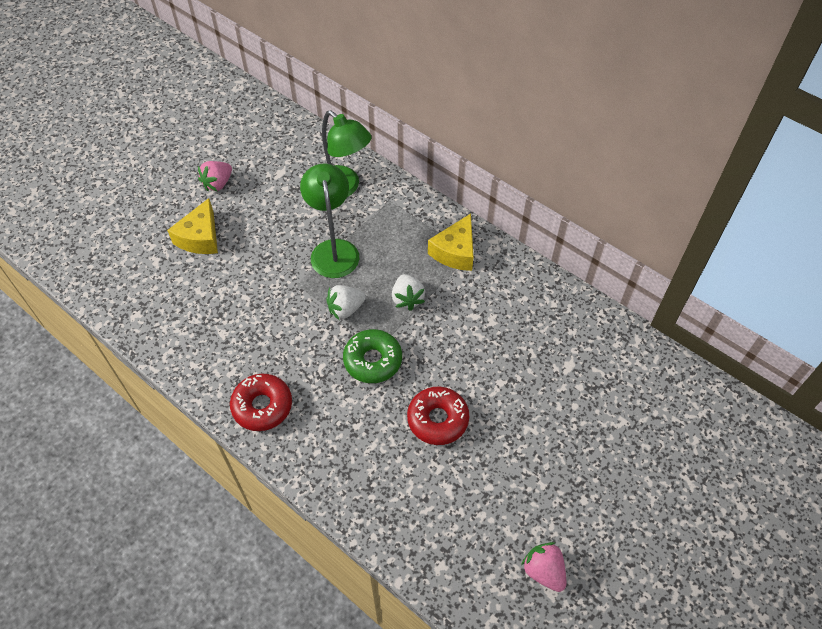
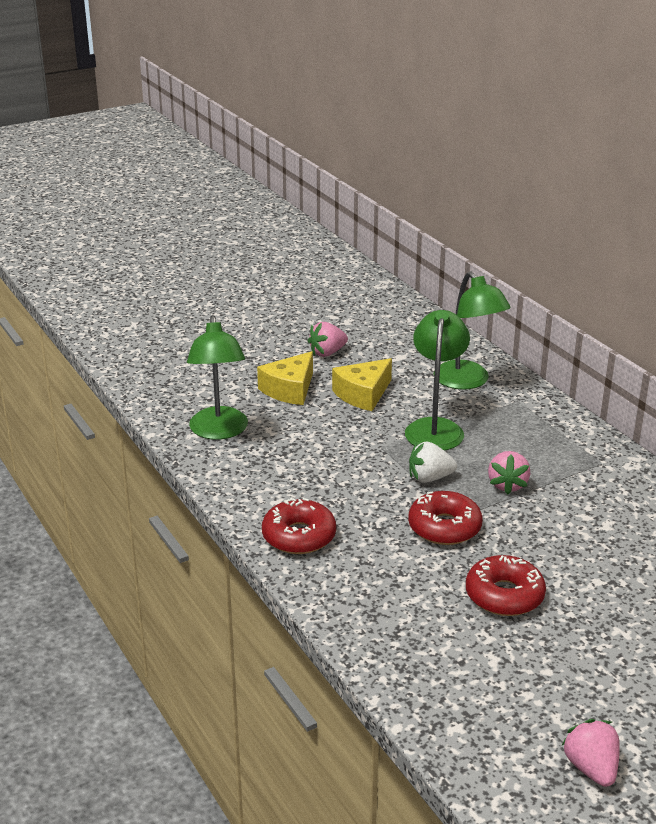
camera: 20 degrees right, 25 degrees down
(157, 305) = (219, 431): none -> green lamp
(373, 360) = (444, 527): green donut -> red donut
(407, 299) = (507, 485): white strawberry -> pink strawberry
(455, 252) = (582, 458): yellow cheese -> yellow cheese (363, 394)

